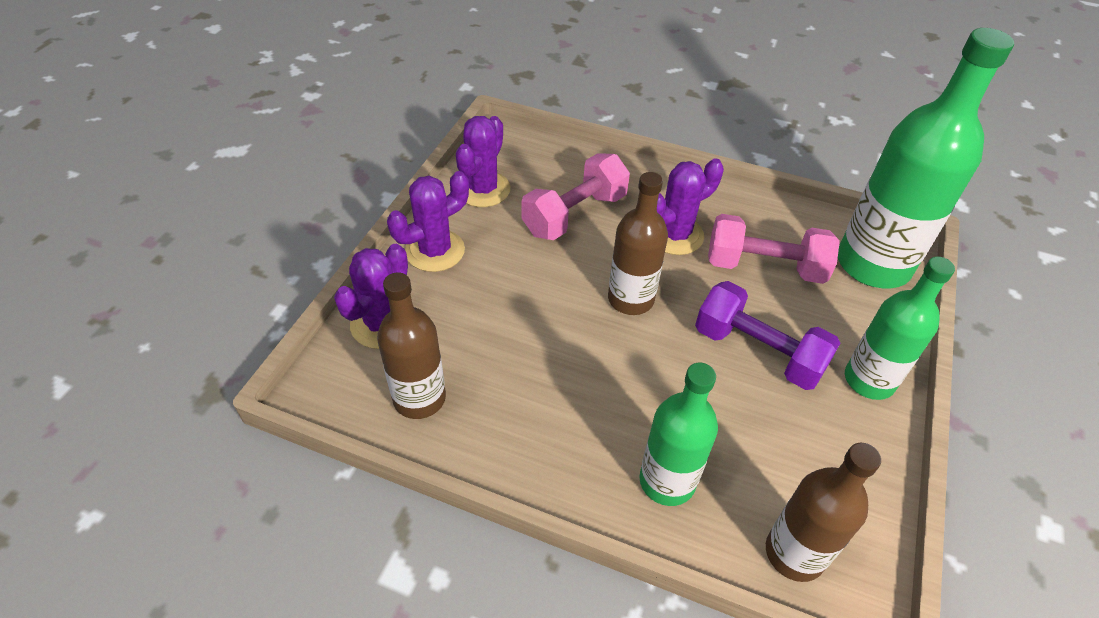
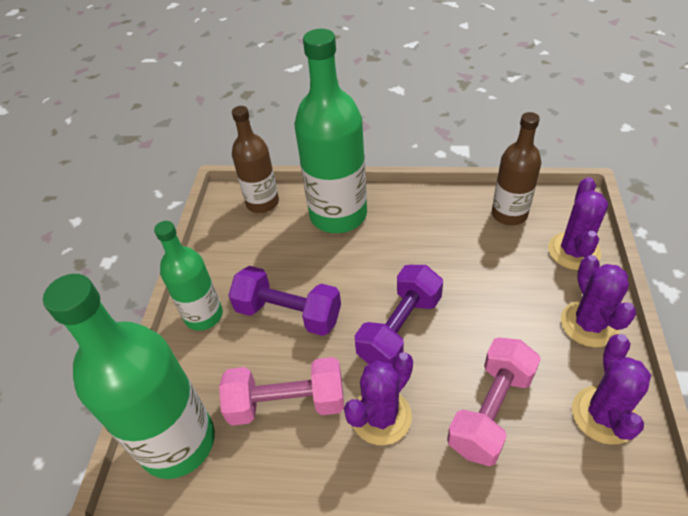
camera: 170 degrees right, 0 degrees up
(435, 251) = (589, 324): purple cactus -> purple cactus turned 45 degrees counterclockwise
(630, 299) = (400, 329): brown bottle -> purple dumbbell
(667, 481) = (338, 215): green bottle -> green bottle, size x1.67

